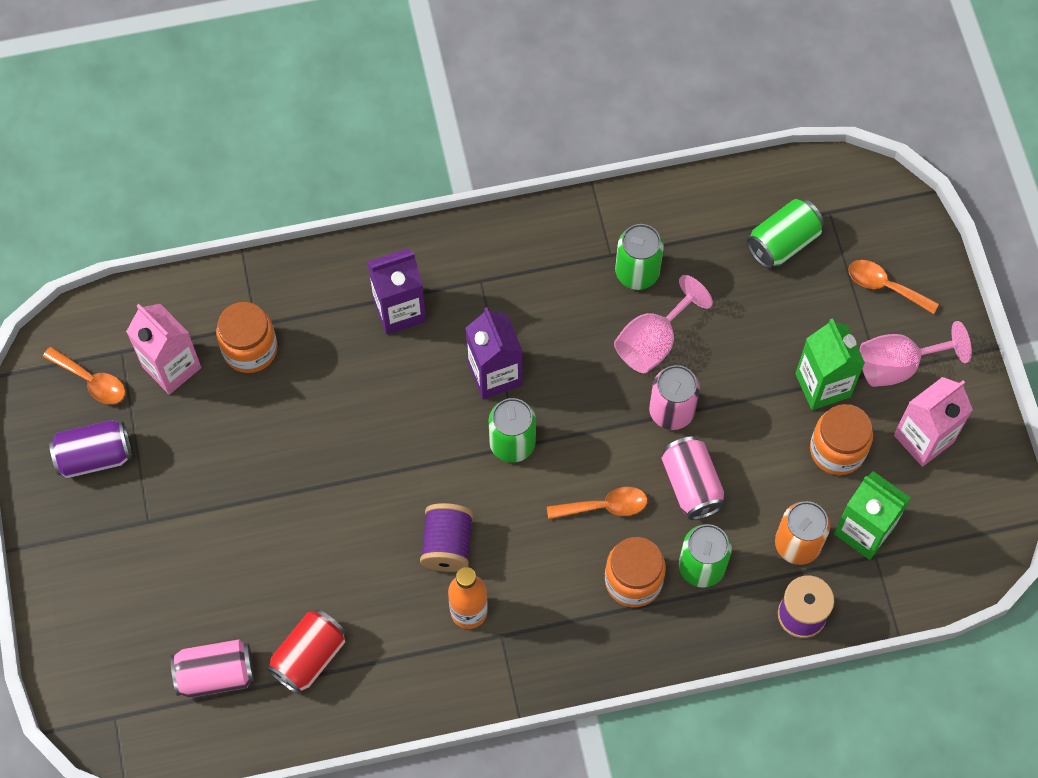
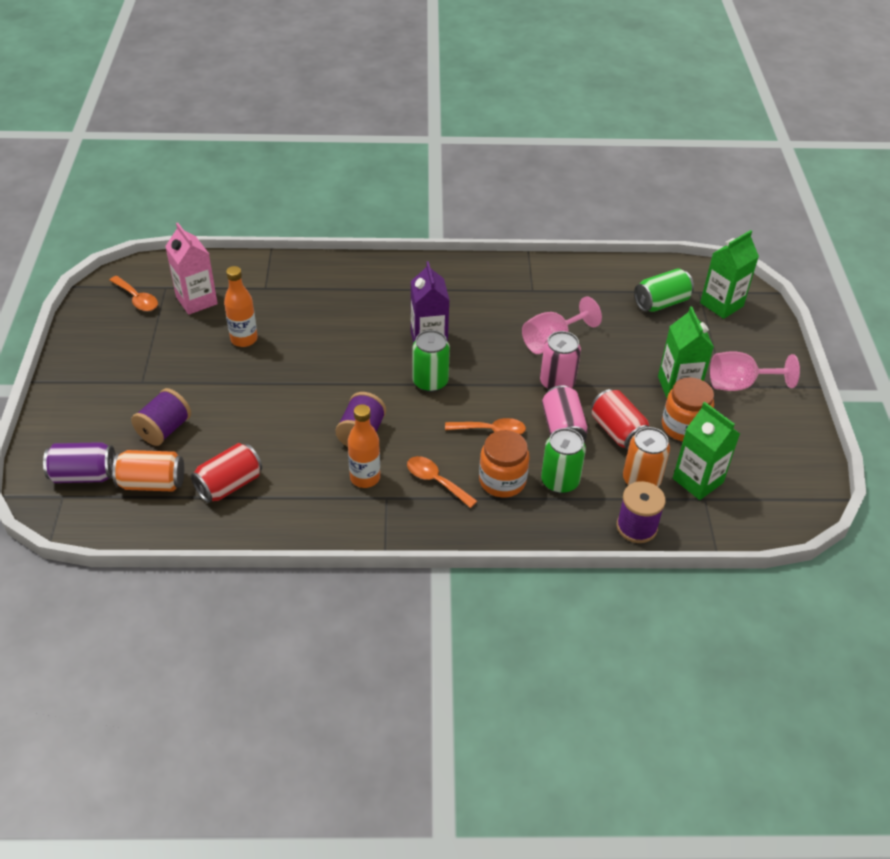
camera: 10 degrees right, 20 degrees down
(95, 457) = (120, 340): purple can -> purple can (84, 475)
(203, 591) = (164, 430): none -> purple spool
(216, 674) = (152, 483): pink can -> orange can
(250, 349) = (256, 300): orange jar -> none
(255, 422) = (244, 339): none -> orange bottle
(399, 310) = (370, 296): purple carton -> none
(637, 272) = (549, 302): green can -> none
(759, 475) = (618, 432): none -> red can
(861, 229) = (721, 304): none -> green carton
(884, 286) = (735, 338): orange spoon -> orange spoon (436, 481)
(923, 438) = (754, 431): pink carton -> none

